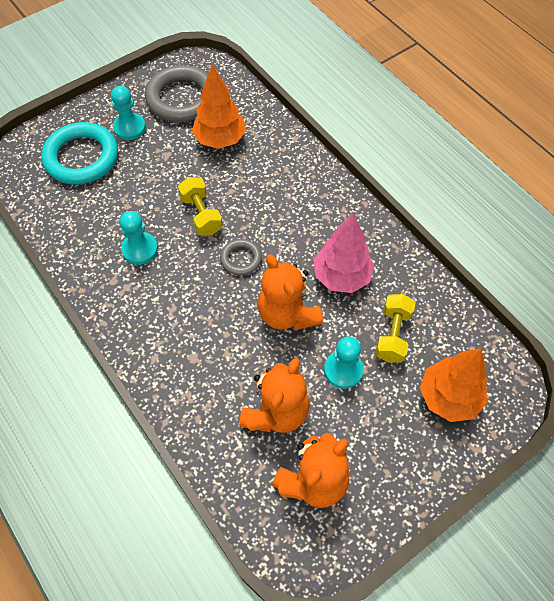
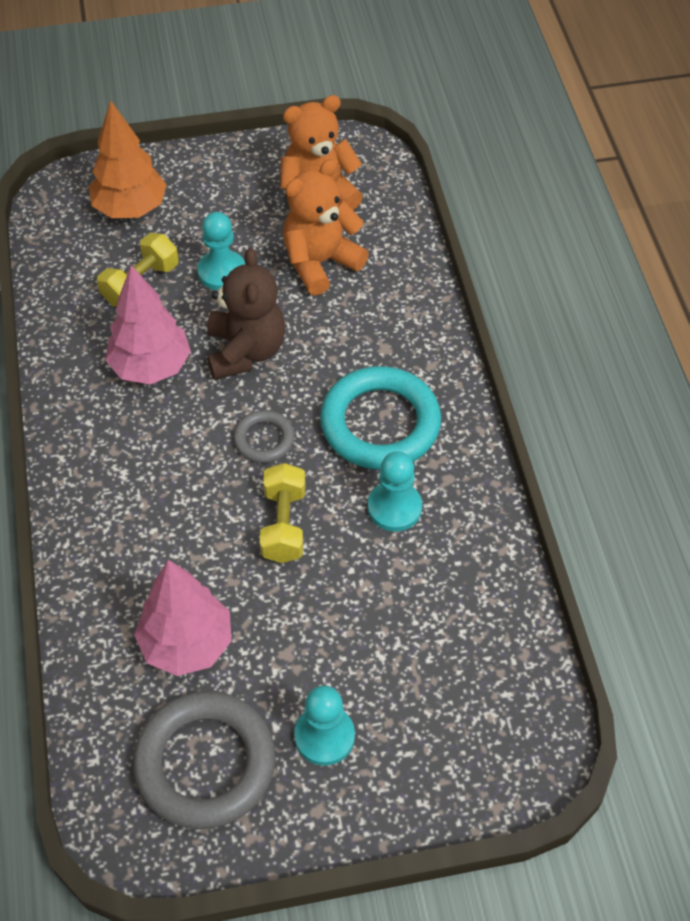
camera: 155 degrees left, 5 degrees down
(81, 157) = (428, 708): turquoise ring -> turquoise ring (380, 423)
(220, 139) = (187, 644): orange tree -> pink tree
(287, 314) = (245, 351): orange teddy bear -> brown teddy bear

